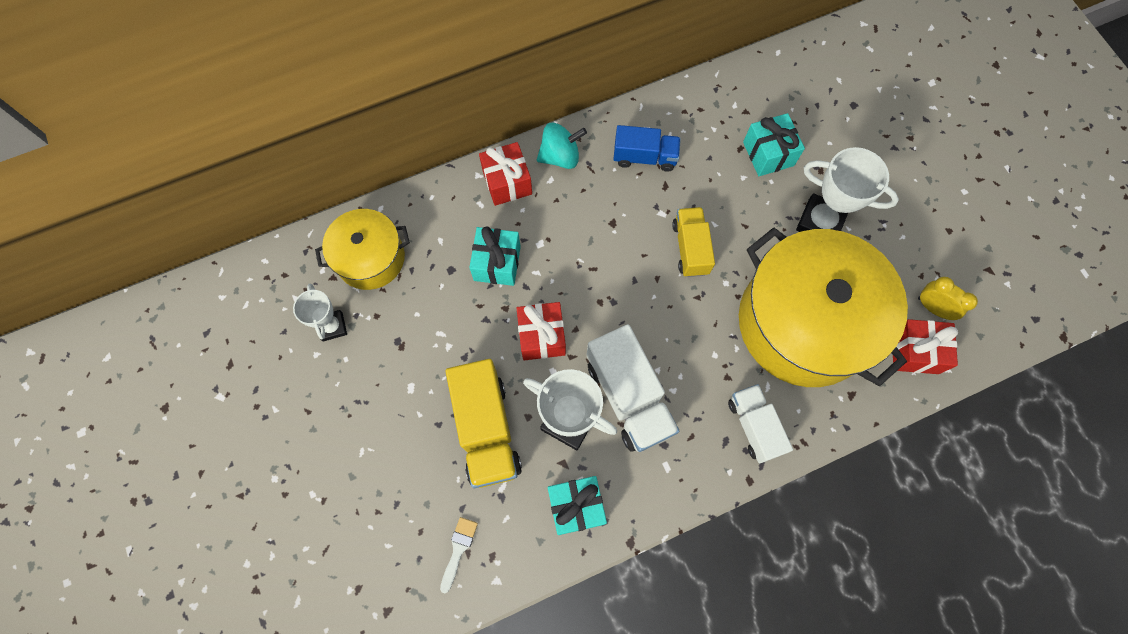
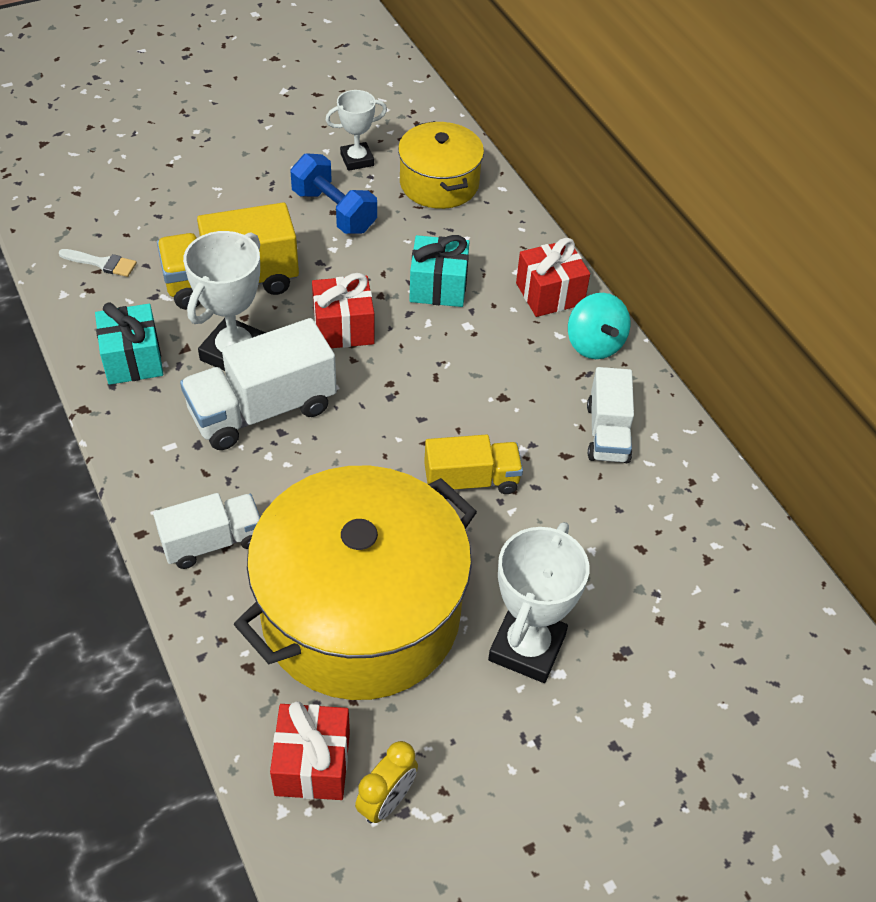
camera: 85 degrees right, 20 degrees down
(401, 346) = (334, 211): none -> blue dumbbell
(644, 157) = (607, 433): blue truck -> white truck
(768, 154) = (637, 584): turquoise gift -> none

